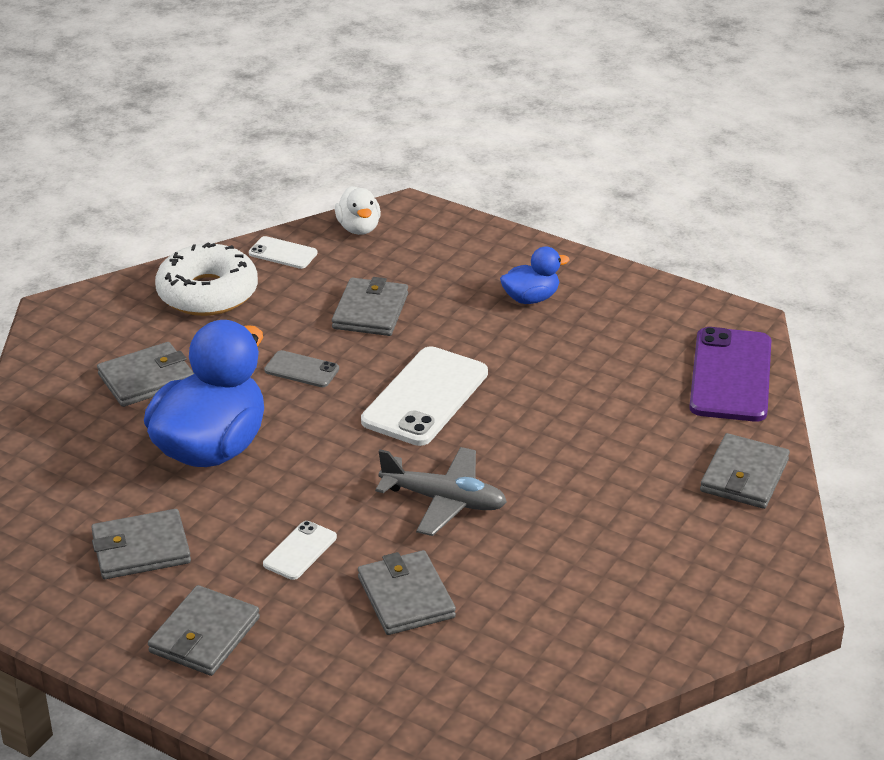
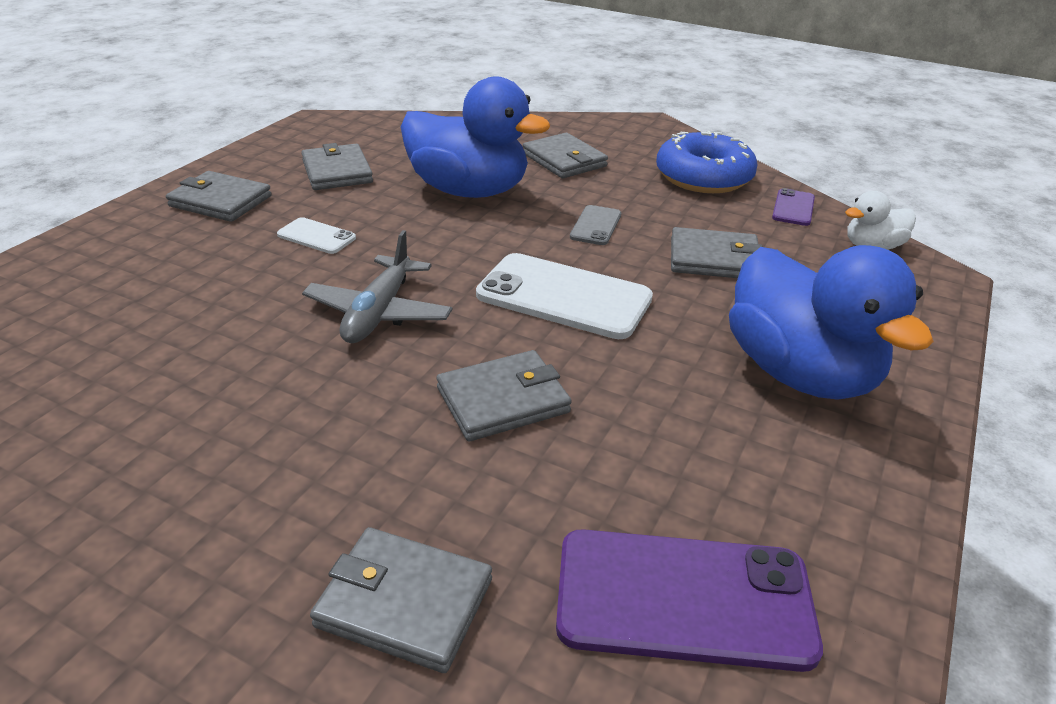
camera: 85 degrees right, 0 degrees up
(207, 293) = (703, 177): white donut -> blue donut
(283, 253) = (793, 208): white phone -> purple phone
(406, 597) = (229, 293): grey wallet -> grey wallet (503, 400)
(531, 298) = (800, 373): blue duck -> blue duck, size x2.08

